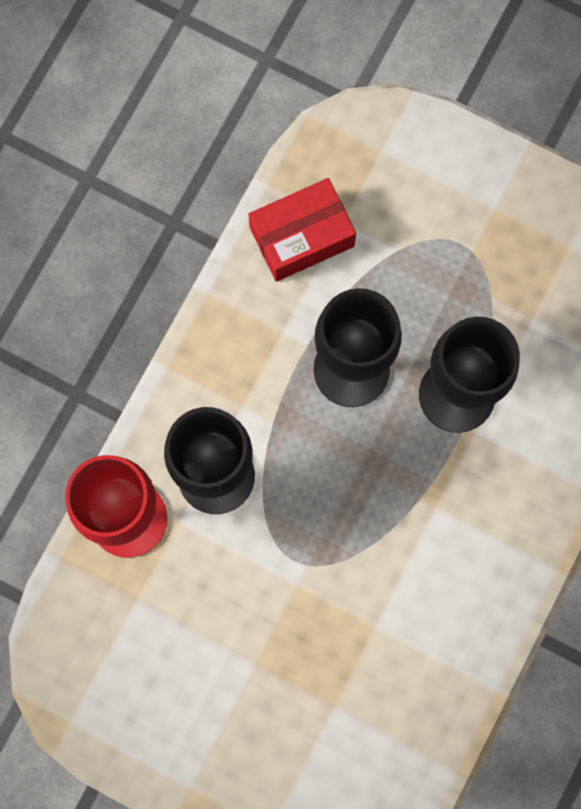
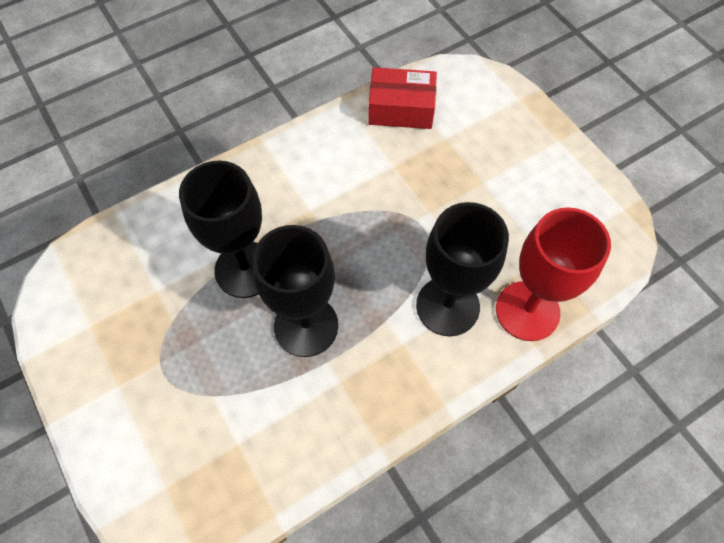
camera: 150 degrees left, 15 degrees down
(302, 237) = (276, 450): red box -> red box (401, 109)

